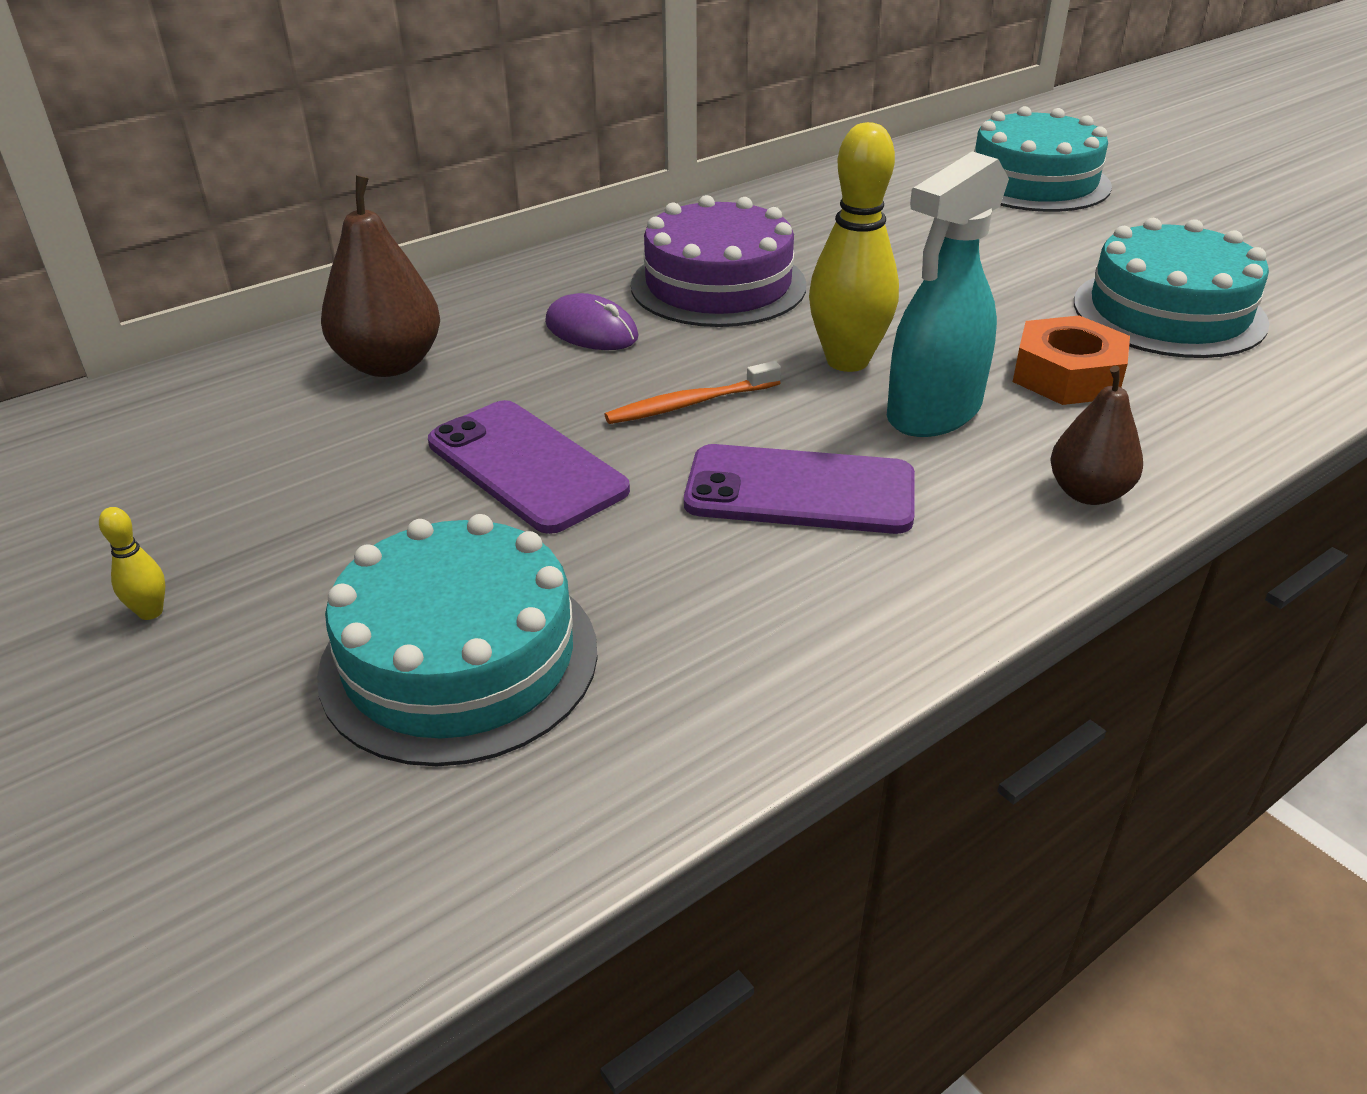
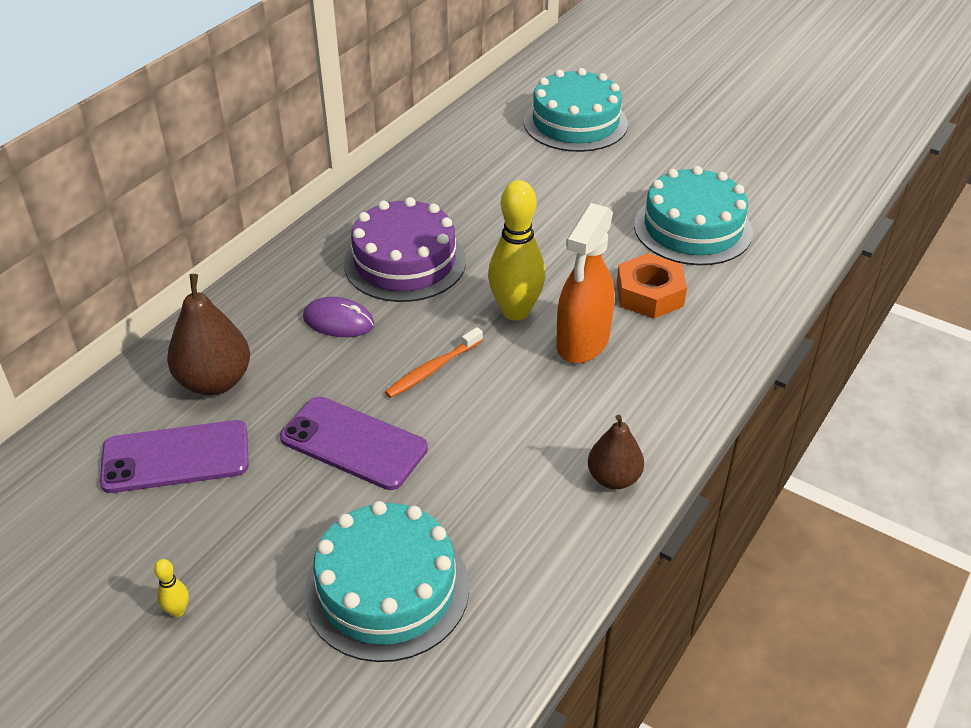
camera: 20 degrees left, 5 degrees up
(800, 491) = (528, 421): purple phone -> purple phone (175, 457)
(933, 413) = (582, 342): turquoise spray bottle -> orange spray bottle
(1088, 493) = (688, 382): brown pear -> brown pear (613, 478)

